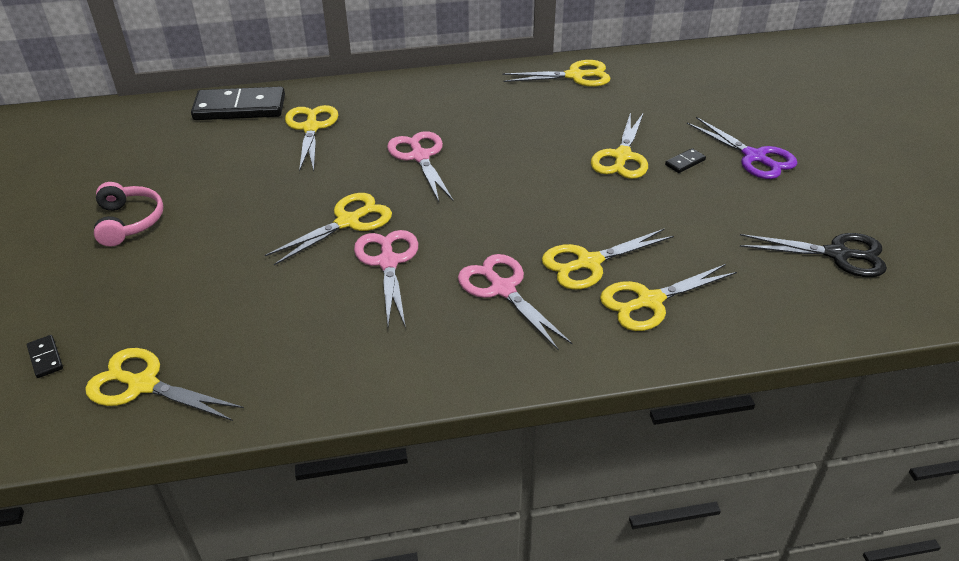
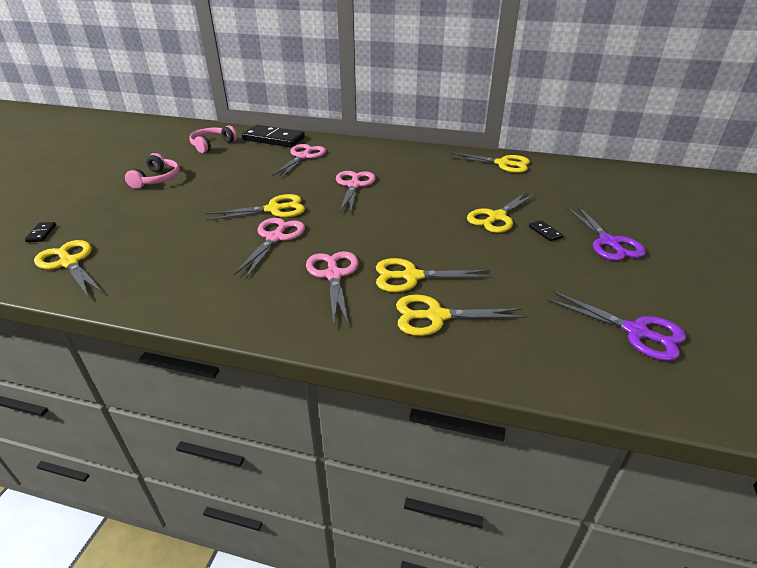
camera: 25 degrees right, 5 degrees down
(154, 141) = (212, 145): none -> pink headphones
(311, 128) = (303, 156): yellow scissors -> pink scissors
(685, 162) = (545, 232): black domino -> black domino turned 75 degrees clockwise
(837, 254) = (636, 332): black scissors -> purple scissors

